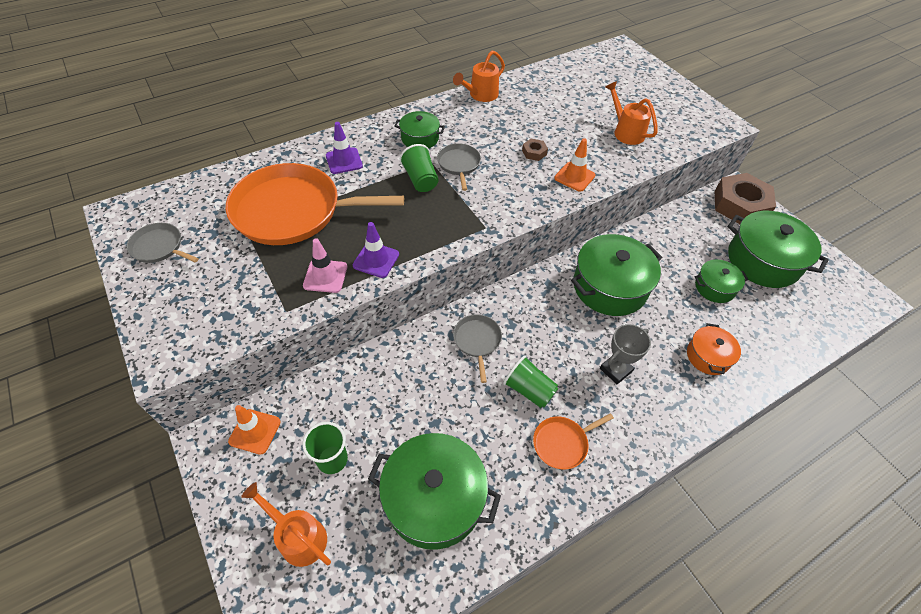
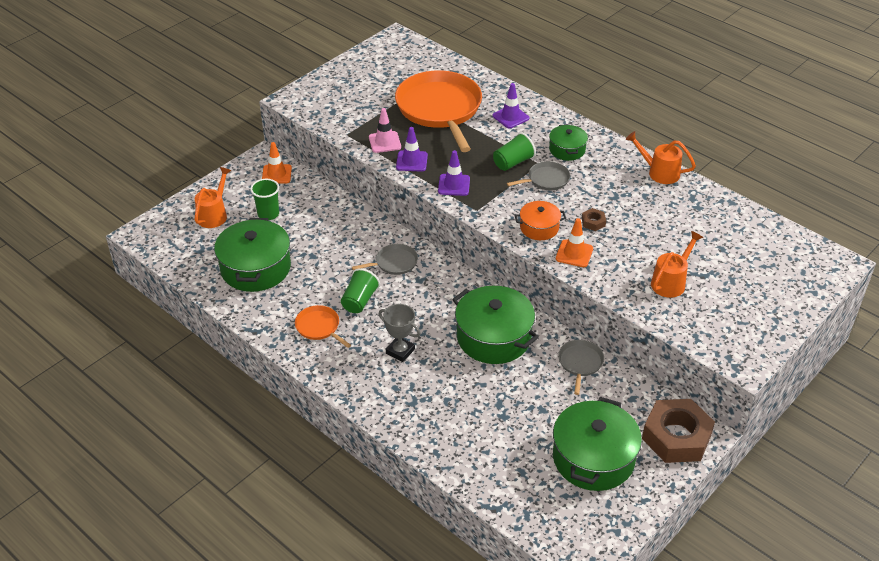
camera: 75 degrees right, 10 degrees down
(159, 247) = (375, 65): grey pan -> grey pan (580, 363)
(436, 234) = (454, 185): none -> purple traffic cone
(708, 356) = (441, 414): orange pot -> orange pot (539, 228)
(715, 287) = (532, 417): green pot -> none

